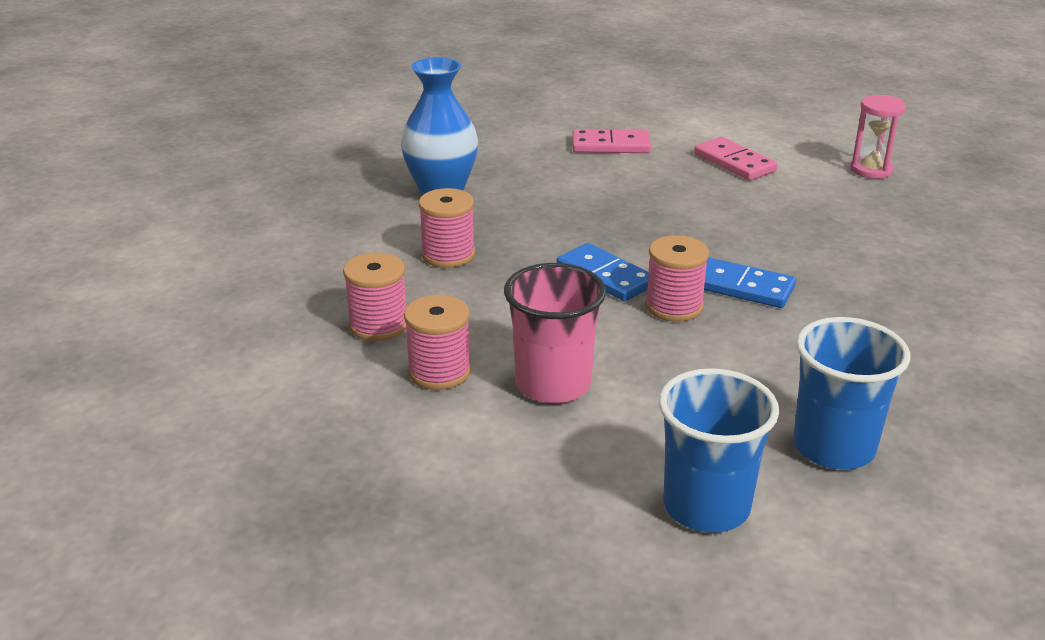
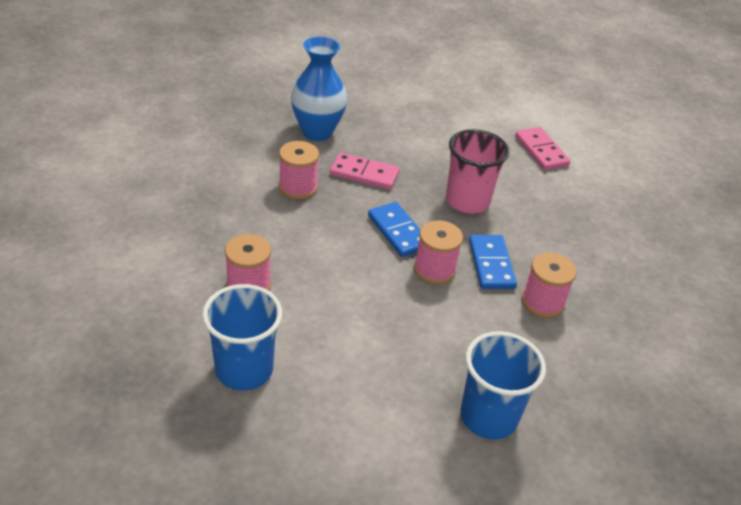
camera: 10 degrees right, 10 degrees up
(378, 325) = (225, 237): pink spool -> pink spool (542, 302)
(553, 384) = (320, 315): pink cup -> pink cup (467, 201)
(611, 145) = (457, 115): pink domino -> pink domino (364, 174)
(706, 506) = (376, 441): blue cup -> blue cup (244, 370)
(742, 287) = (491, 264): blue domino -> blue domino turned 45 degrees clockwise
(871, 170) = (641, 181): pink hourglass -> none

